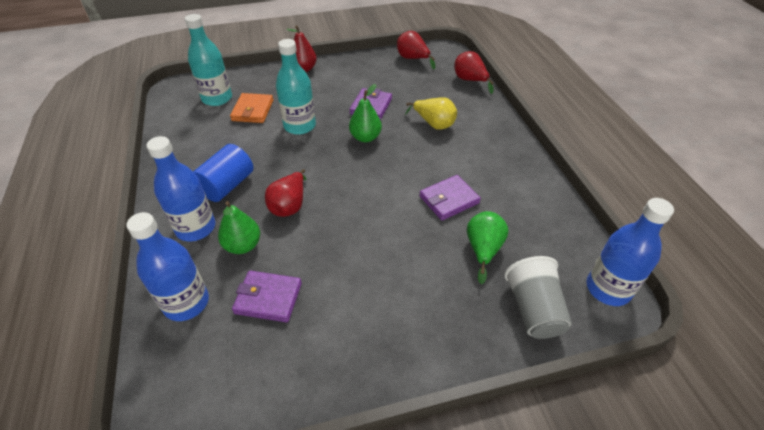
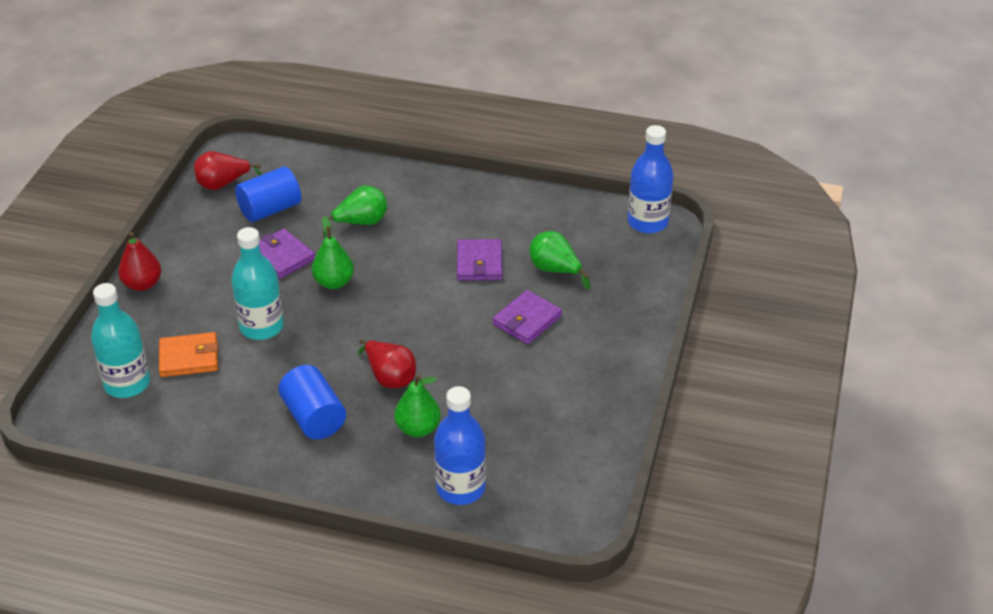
camera: 60 degrees left, 5 degrees down
(196, 228) = (361, 459): blue bottle -> none
(253, 110) = (189, 358): orange wallet -> orange wallet turned 45 degrees counterclockwise
(268, 298) = (500, 429): purple wallet -> purple wallet (527, 320)
(409, 84) = (270, 209): none -> blue cylinder
(434, 124) = (361, 223): yellow pear -> green pear
(470, 80) = (313, 161): red pear -> none
(533, 309) = (635, 272): grey cup -> none

